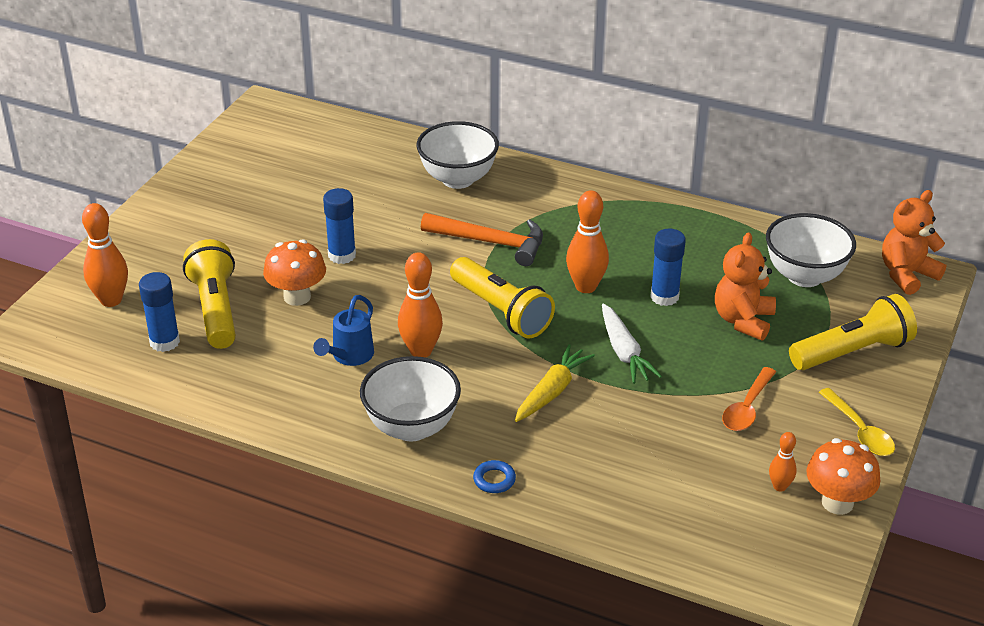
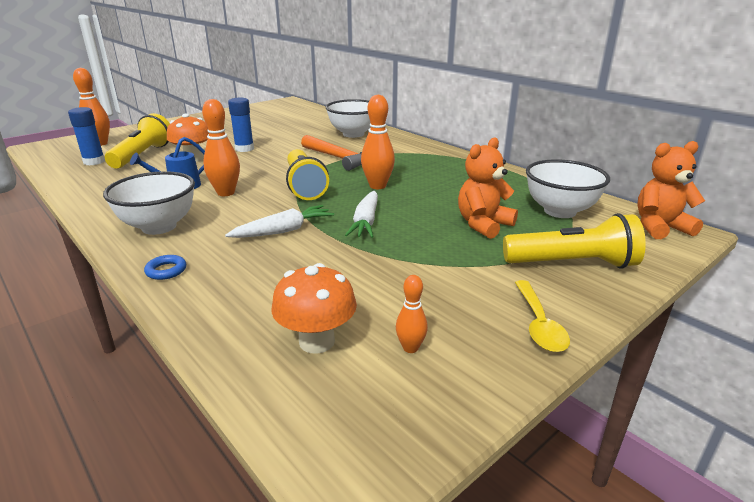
camera: 25 degrees right, 10 degrees down
(552, 391) = (283, 231): yellow carrot -> white carrot
(664, 297) = (430, 201): blue glue stick -> none
(747, 408) = (435, 278): orange spoon -> none
(837, 503) = (464, 383): orange mushroom -> orange mushroom (316, 341)

